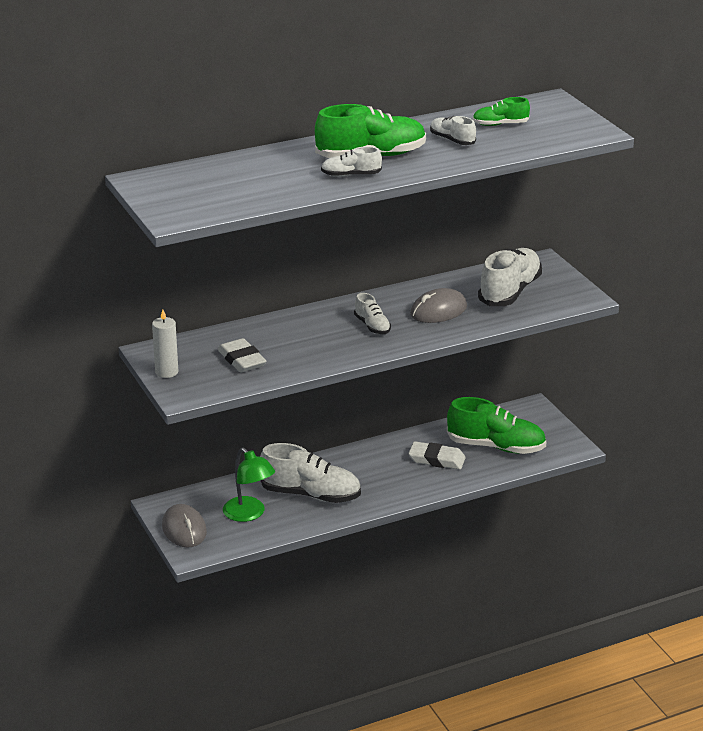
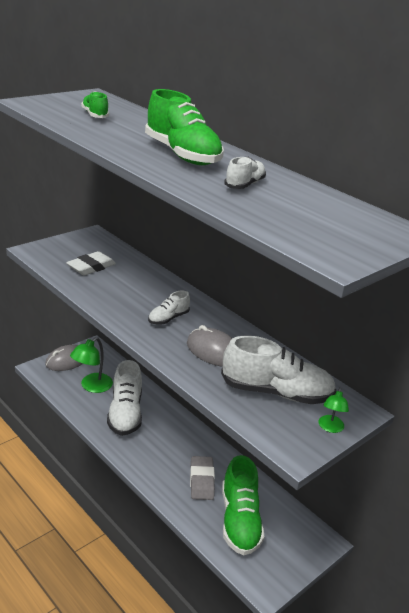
camera: 70 degrees right, 0 degrees up
(166, 372) = (65, 242): white candle -> none
(351, 175) = (134, 148): white shoe -> none
(436, 459) = (201, 480): white eraser -> grey eraser
(500, 124) = (306, 206): green shoe -> green shoe (95, 115)
(561, 278) = (330, 428): none -> green lamp

